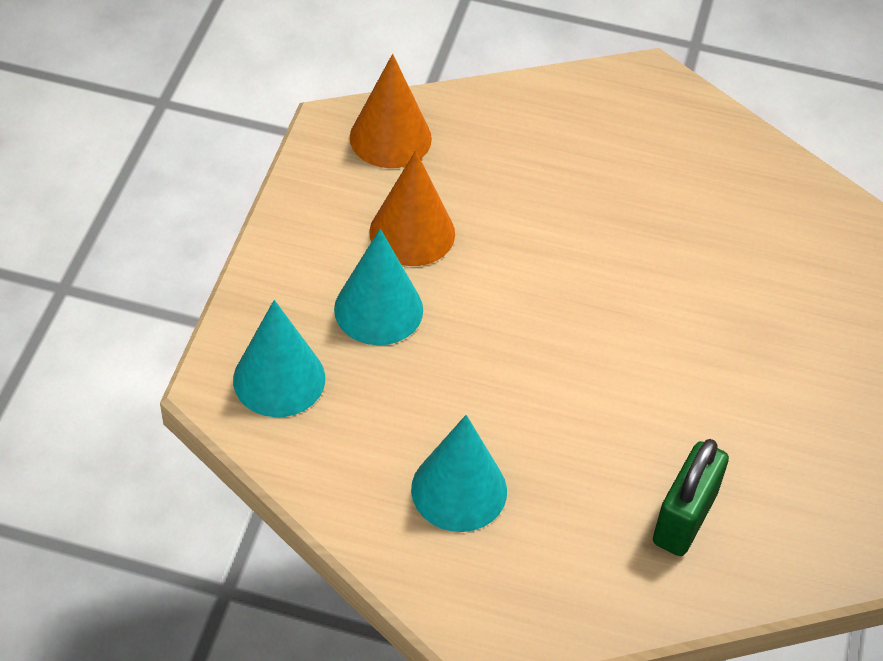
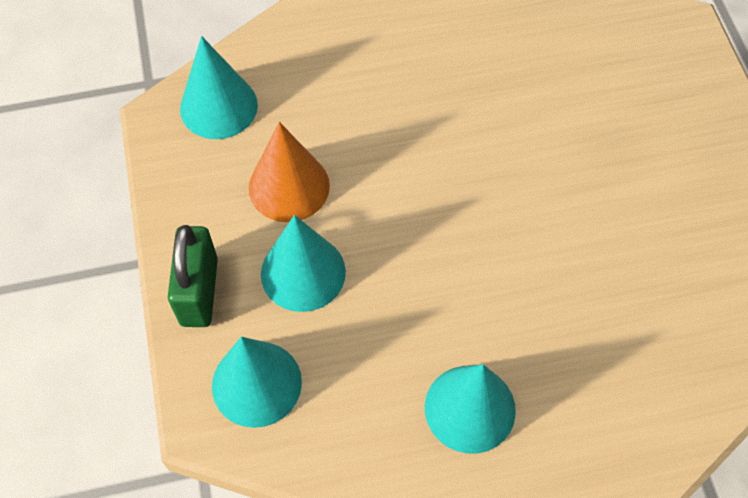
camera: 25 degrees left, 10 degrees up
(390, 137) = (219, 106): orange cone -> turquoise cone
(684, 518) = (659, 337): green padlock -> green padlock (199, 291)

